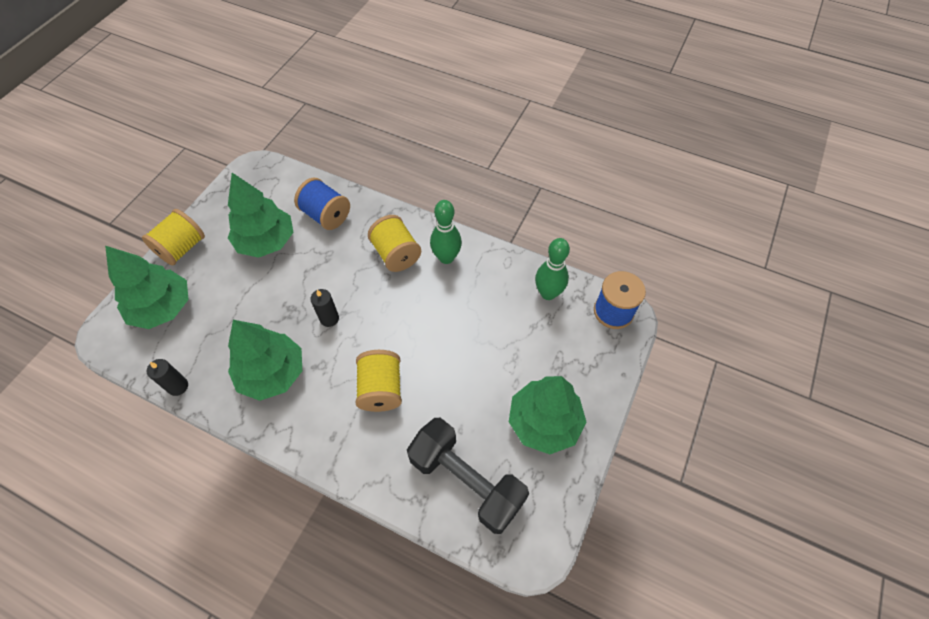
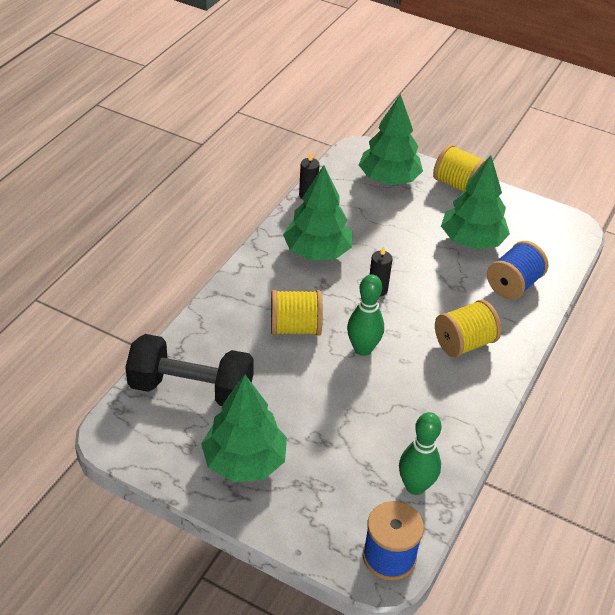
camera: 90 degrees right, 15 degrees down
(446, 257) = (463, 388): green bowling pin -> green bowling pin (363, 349)
(466, 480) = (191, 389): black dumbbell -> black dumbbell turned 60 degrees clockwise

